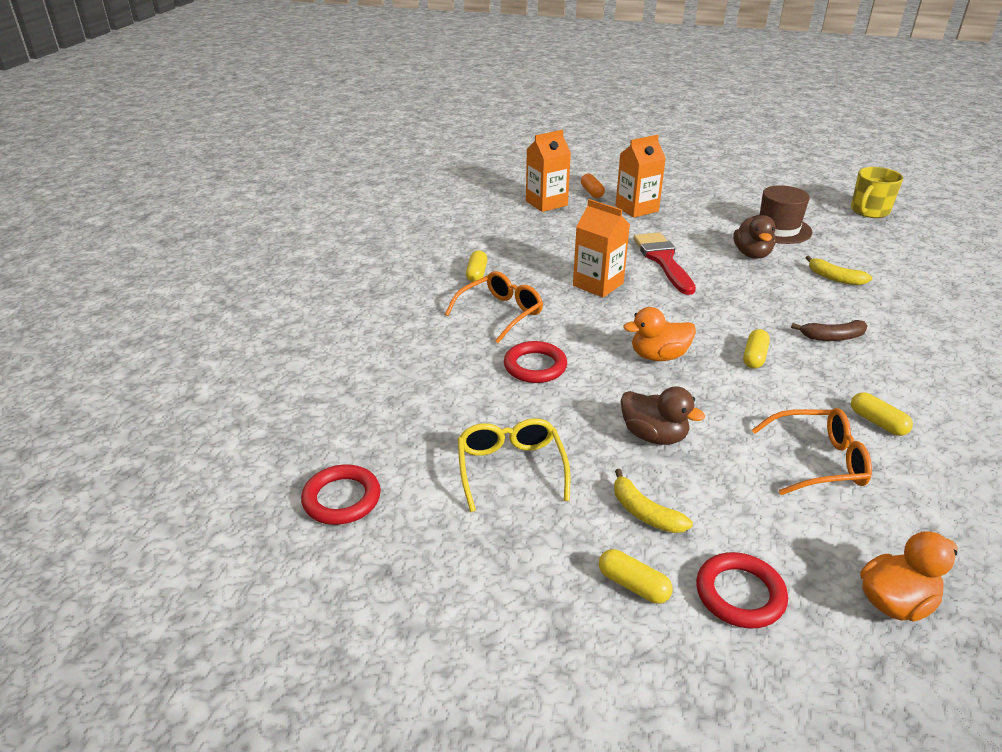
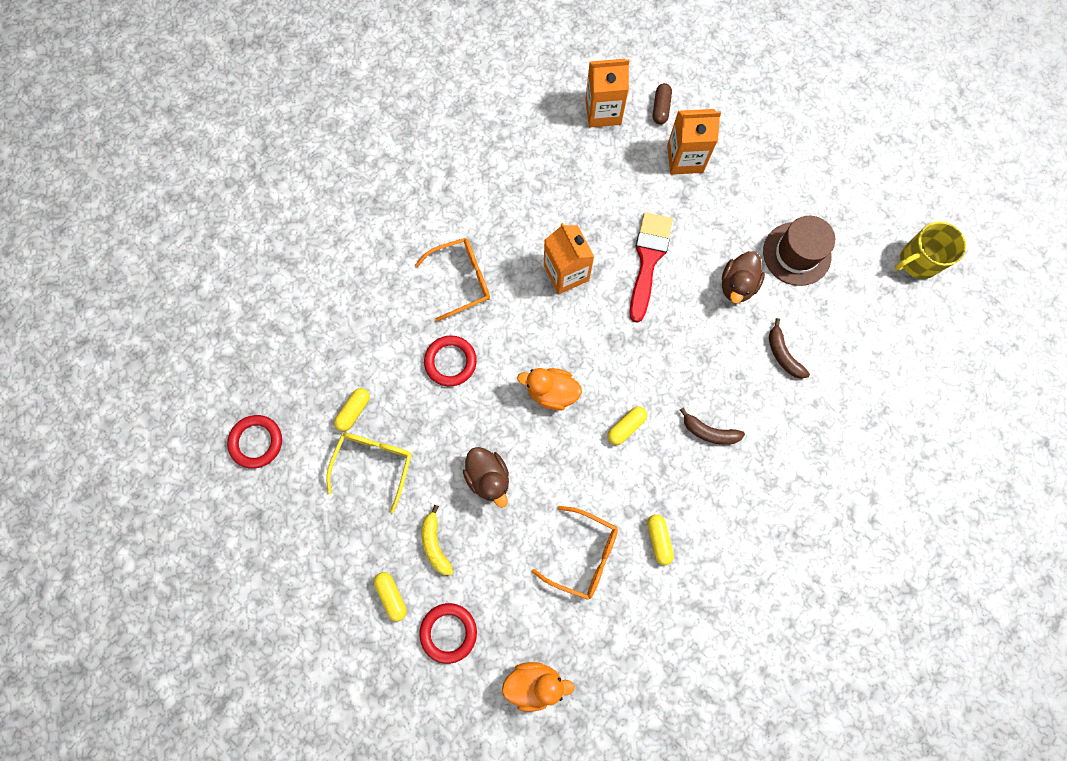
camera: 25 degrees right, 40 degrees up
(476, 274) = (472, 212): yellow capsule -> yellow capsule (354, 411)
(592, 192) = (660, 108): orange capsule -> brown capsule
(835, 278) = (783, 354): yellow banana -> brown banana

